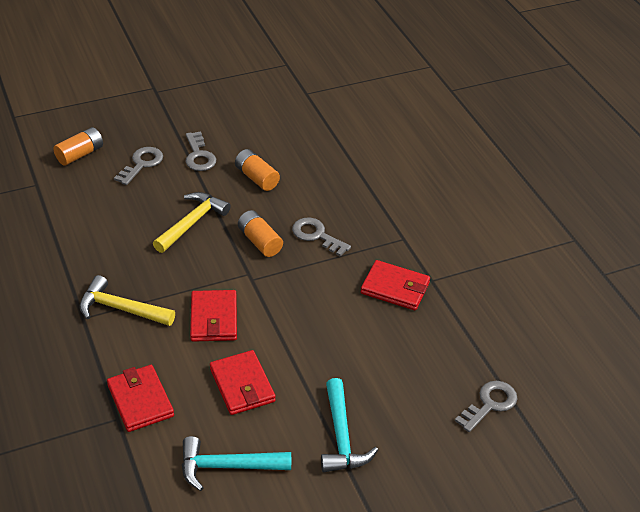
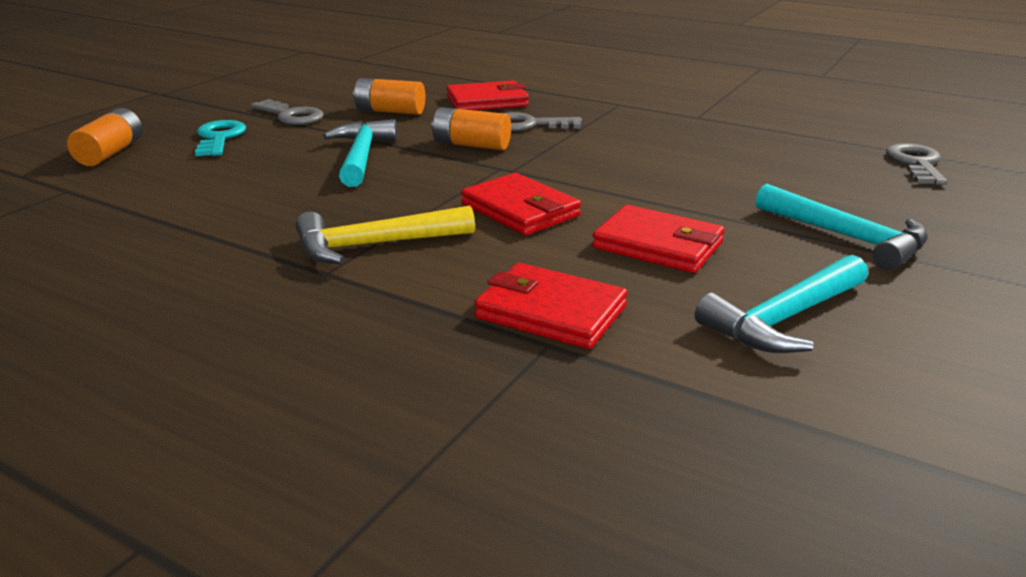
camera: 35 degrees left, 15 degrees down
(141, 164) = (219, 138): grey key -> turquoise key
(192, 223) = (361, 156): yellow hammer -> turquoise hammer
(395, 288) = (674, 130): red wallet -> red wallet (487, 101)

